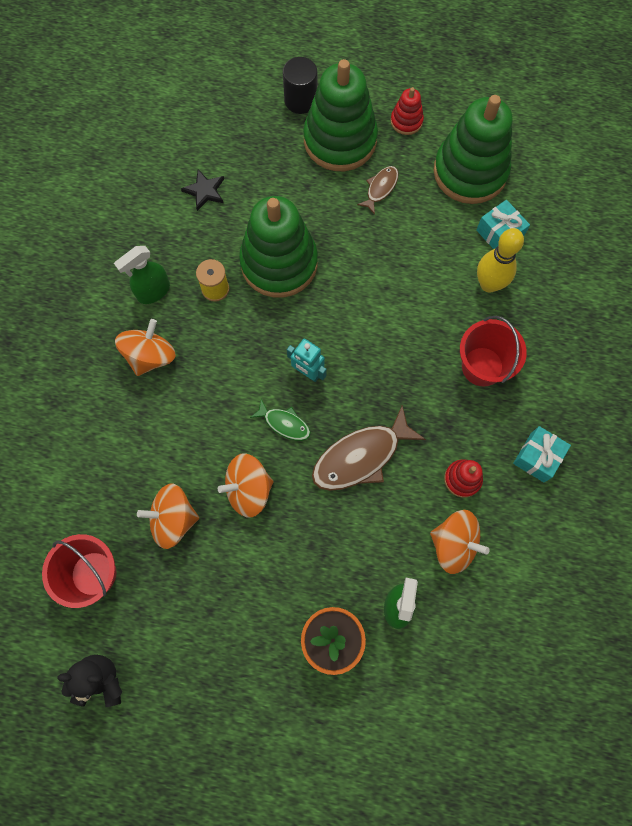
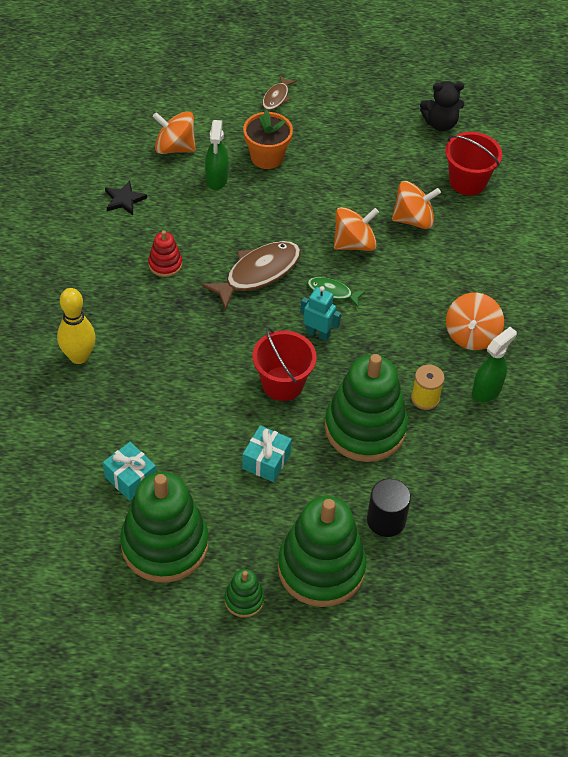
camera: 170 degrees right, 20 degrees down
(205, 191) = (463, 495): black star -> black star (124, 200)
(300, 100) = (377, 614): black cylinder -> black cylinder (386, 520)
(380, 188) = (267, 516): brown fish -> brown fish (276, 97)
(406, 121) = (244, 600): red stacking toy -> green stacking toy
(454, 544) = (171, 220): orange spinning top -> orange spinning top (175, 147)
(482, 366) = (148, 352): red bucket -> red bucket (282, 383)
(489, 284) = (142, 426): yellow bowling pin -> yellow bowling pin (79, 356)
(537, 457) = (96, 285): turquoise gift -> turquoise gift (266, 461)

